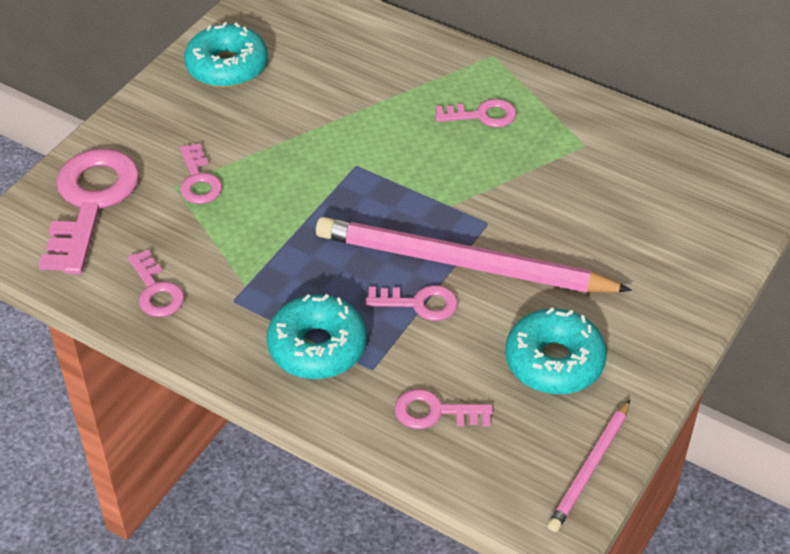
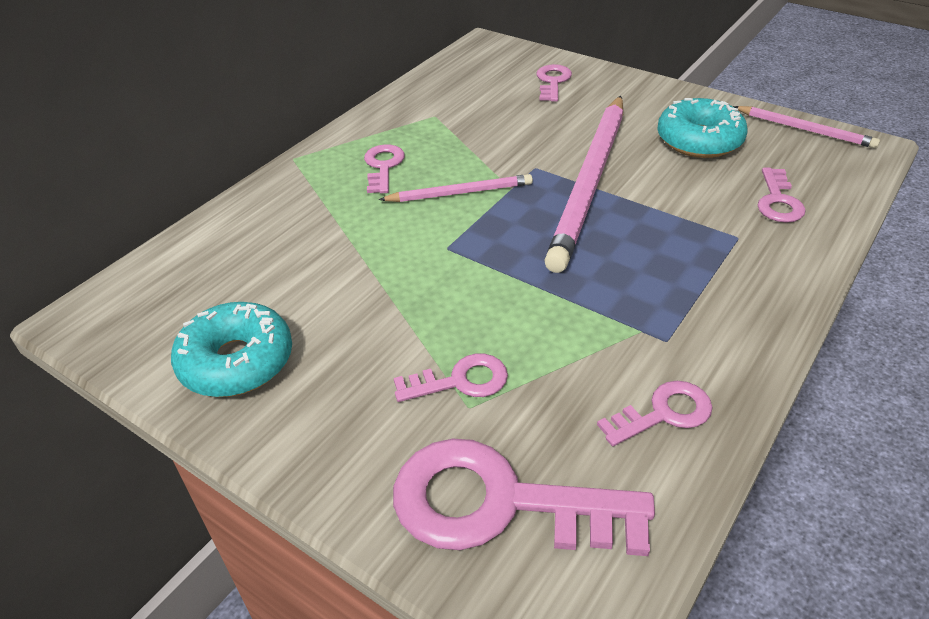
camera: 85 degrees left, 5 degrees down
(317, 347) = (720, 273): turquoise donut -> none
(419, 303) = (646, 208): pink key -> pink key (552, 82)
(440, 170) = (460, 193): none -> pink pencil

